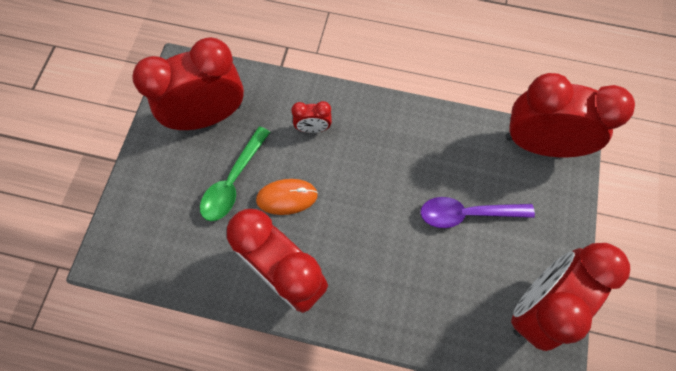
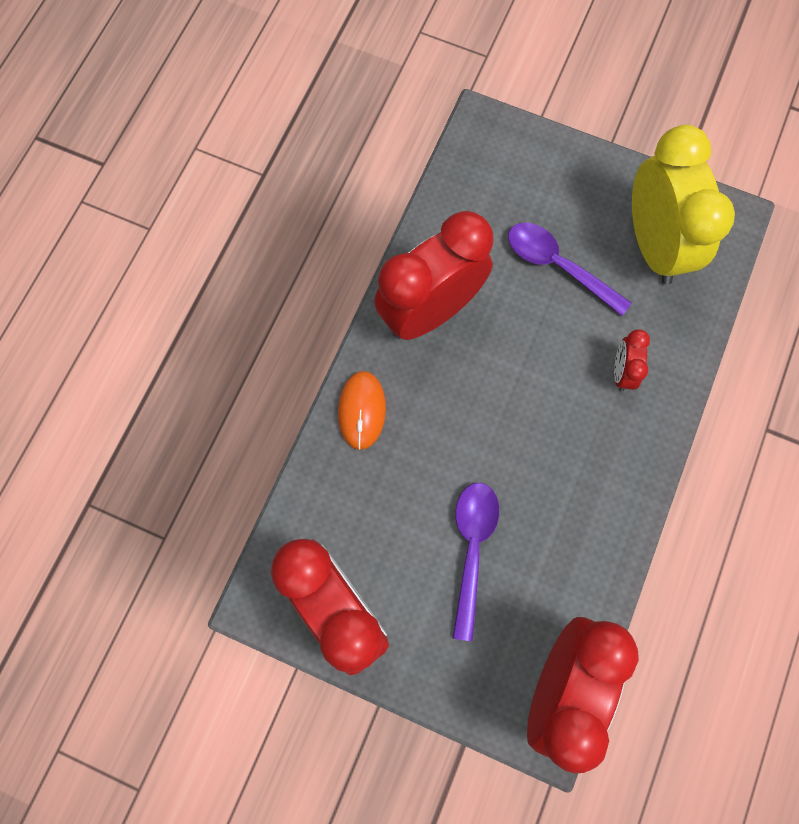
camera: 100 degrees right, 5 degrees up
(208, 116) = (654, 245): red clock -> yellow clock
(233, 181) = (558, 266): green spoon -> purple spoon
(287, 197) = (528, 326): orange mouse -> orange mouse (362, 410)

